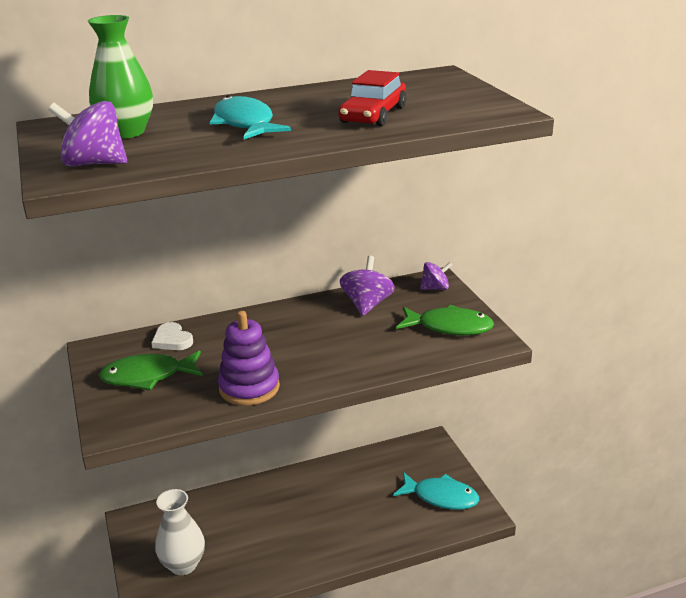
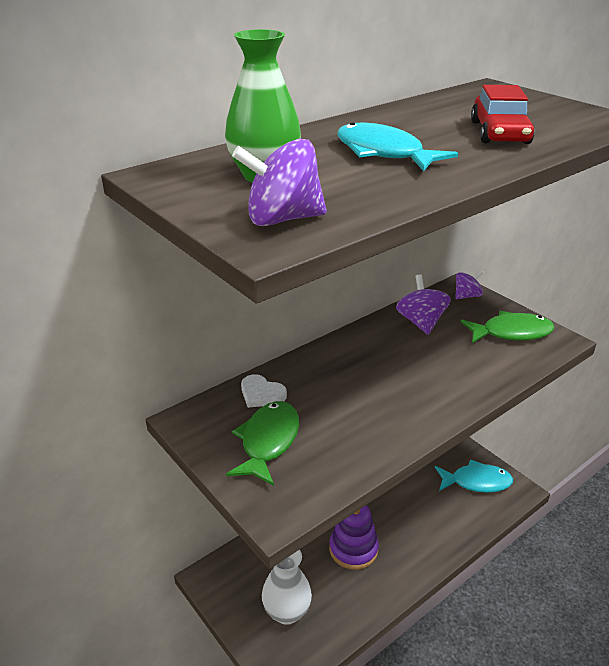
camera: 20 degrees left, 5 degrees up
(147, 376) = (268, 442): green fish -> green fish turned 135 degrees clockwise
(249, 388) = (382, 433): purple stacking toy -> purple stacking toy (353, 549)

